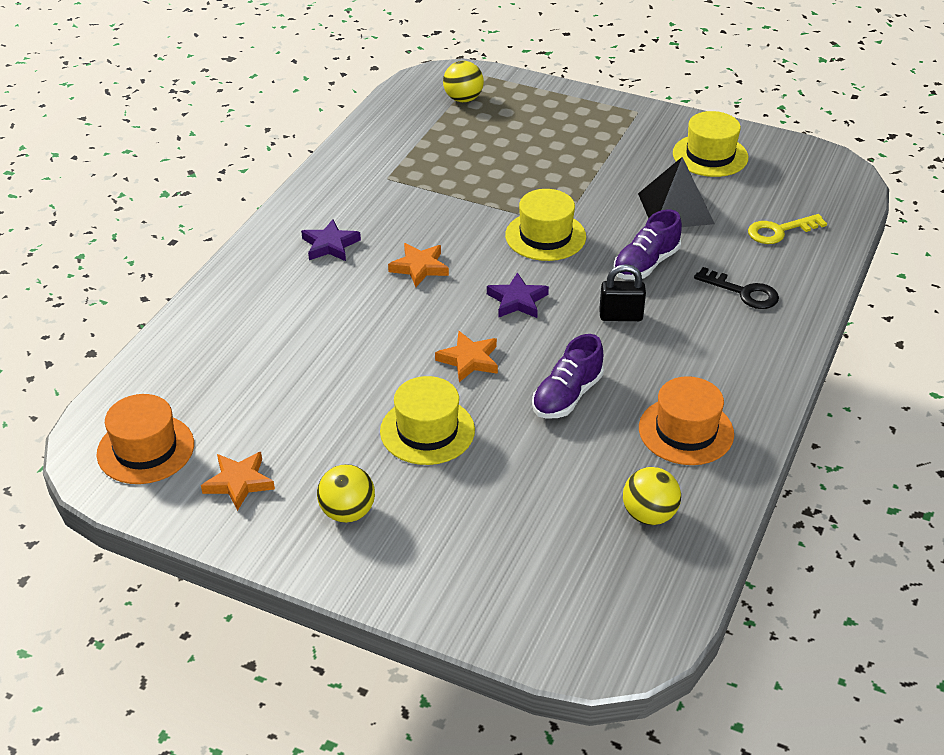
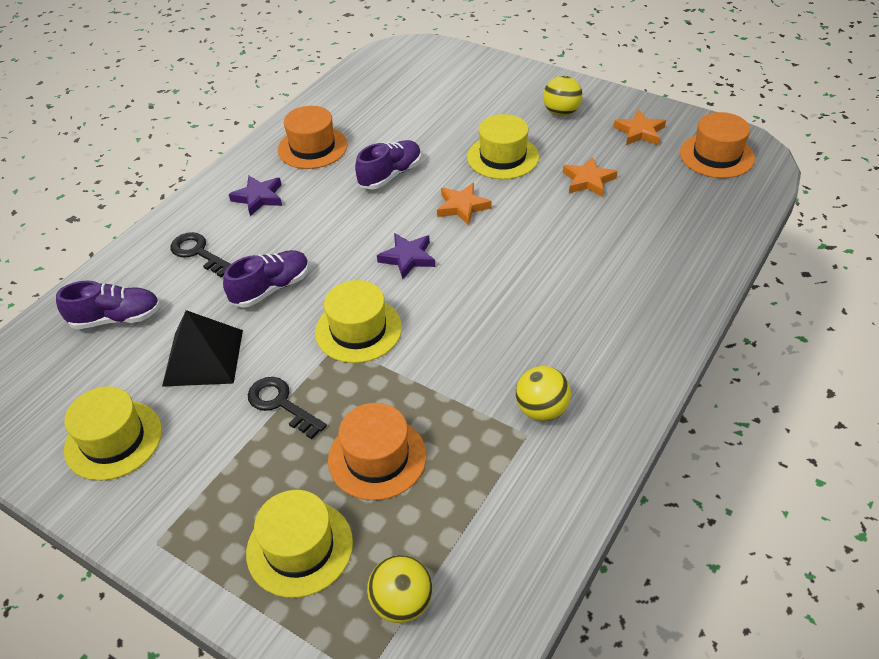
camera: 170 degrees left, 5 degrees up
(330, 245) = (591, 335): purple star -> purple star (258, 197)
(419, 267) = (496, 300): orange star -> orange star (588, 180)
(500, 159) = (377, 457): none -> orange hat
(538, 115) = (299, 547): none -> yellow hat
(590, 183) = (281, 404): none -> black key
(620, 316) = (320, 237): black padlock -> none
(649, 515) = (362, 103): yellow ball -> yellow ball (541, 410)
(779, 231) = (116, 318): yellow key -> purple shoe

